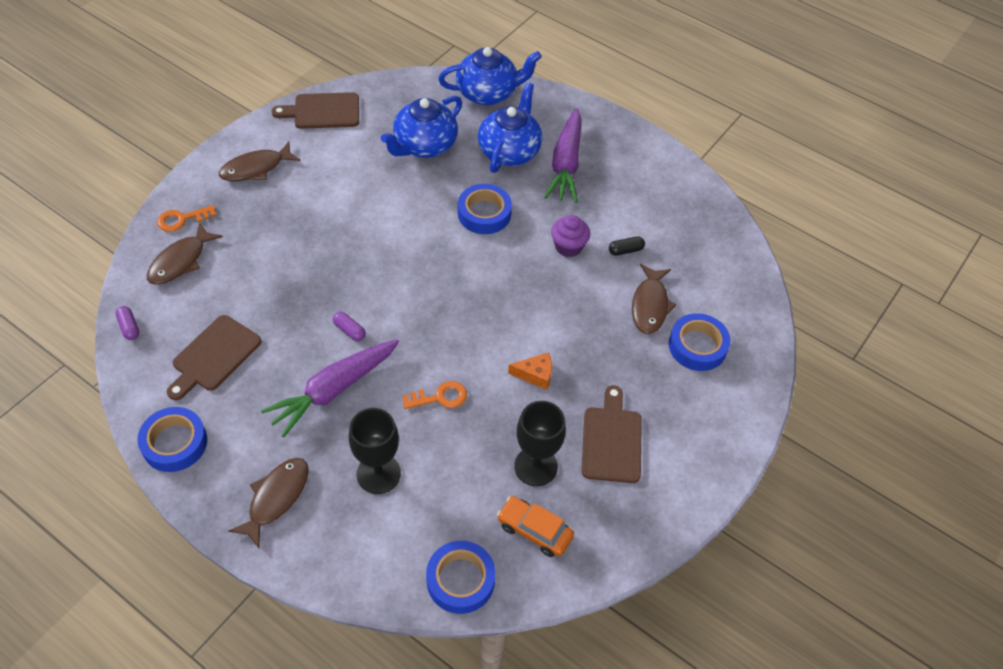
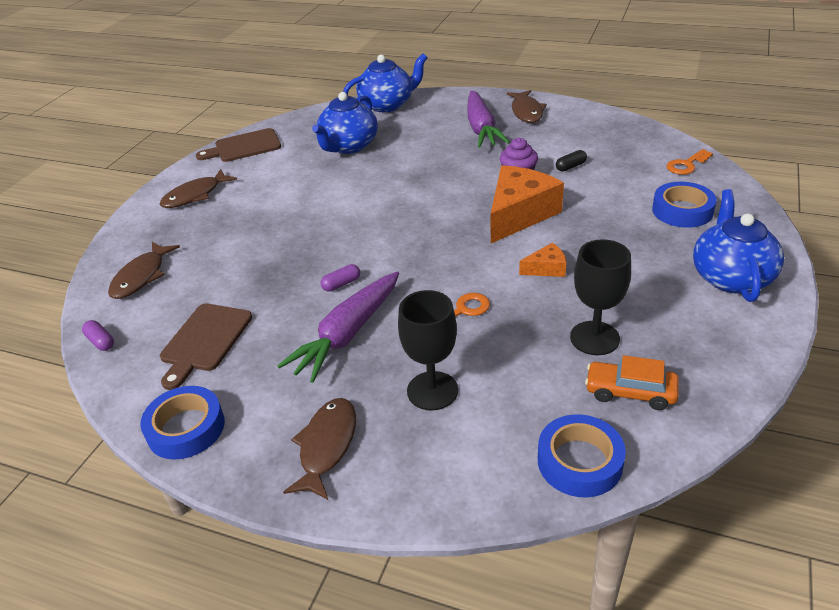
camera: 10 degrees left, 15 degrees down
(182, 219) = (132, 247): orange key -> orange key (686, 165)
(349, 330) = (341, 284): purple capsule -> purple capsule turned 60 degrees counterclockwise
(484, 213) = (428, 174): blue tape -> none
(509, 151) = (427, 132): blue teapot -> blue teapot (731, 277)
(544, 298) = (519, 214): none -> orange cheese
(611, 440) = (655, 297): brown cutting board -> none
(650, 305) = (618, 195): brown fish -> brown fish (526, 112)

